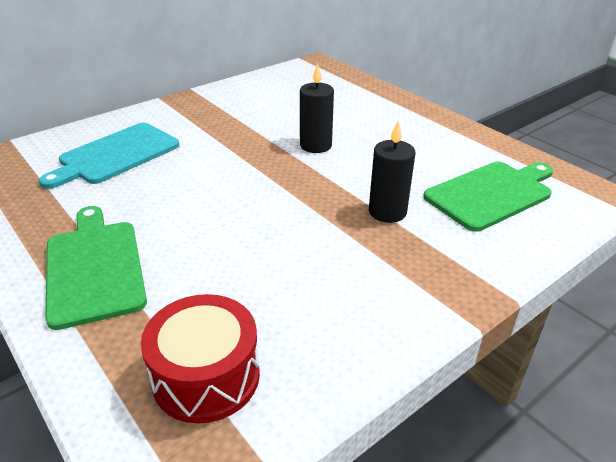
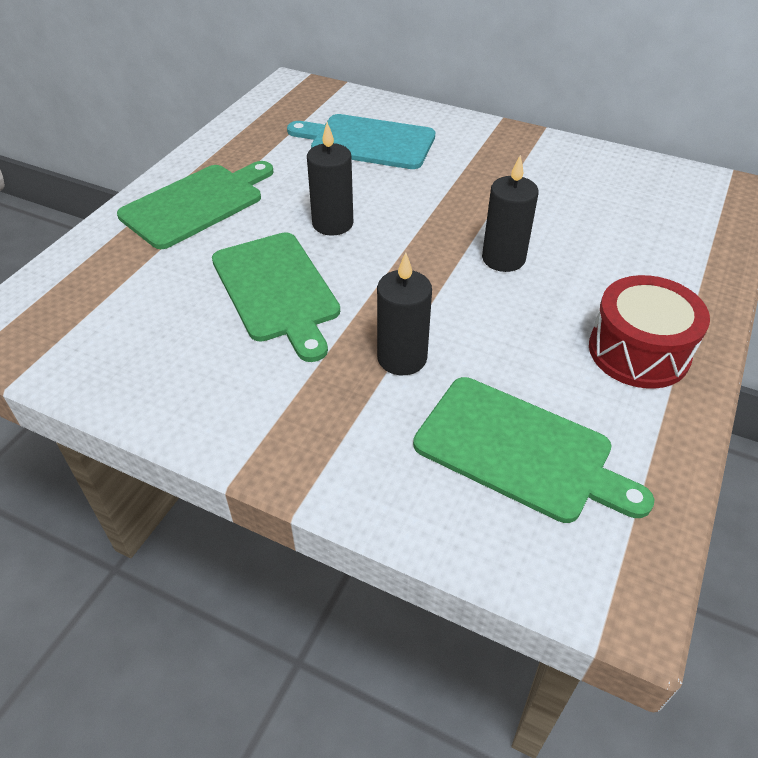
camera: 65 degrees right, 10 degrees up
(206, 376) = (96, 312): red drum -> red drum (638, 351)
(208, 200) = (332, 224): none -> black candle
(268, 249) = (276, 290): none -> green cutting board

